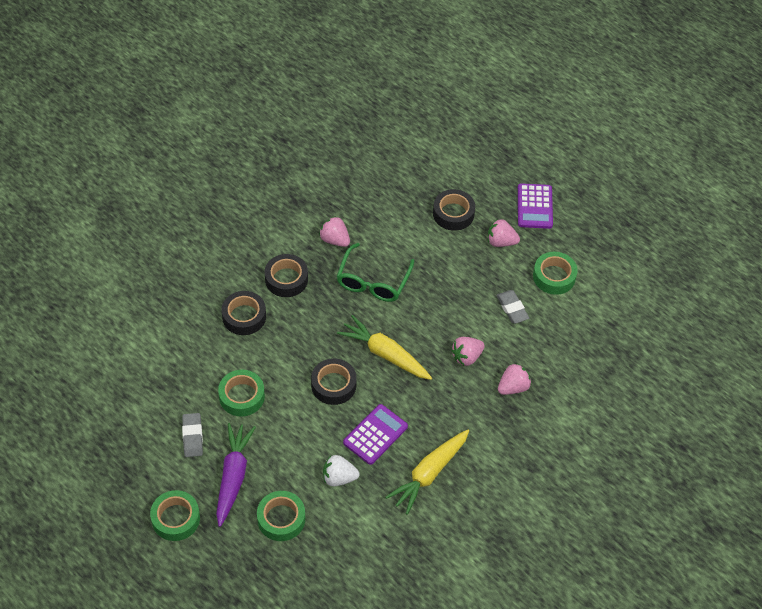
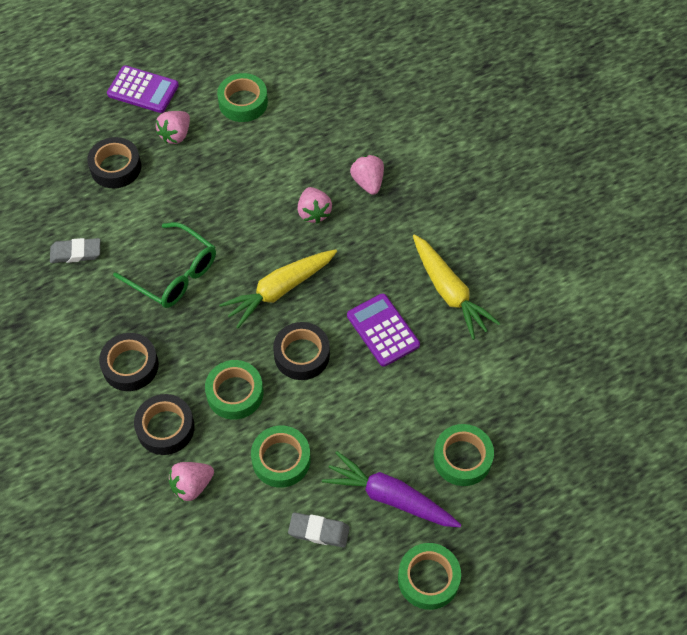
camera: 70 degrees left, 5 degrees up
(286, 351) = (235, 393): none -> green tape
(335, 240) = (96, 297): pink strawberry -> pink strawberry (192, 485)
(339, 478) = (427, 383): white strawberry -> none
(512, 308) = (268, 152): grey eraser -> grey eraser (76, 253)

